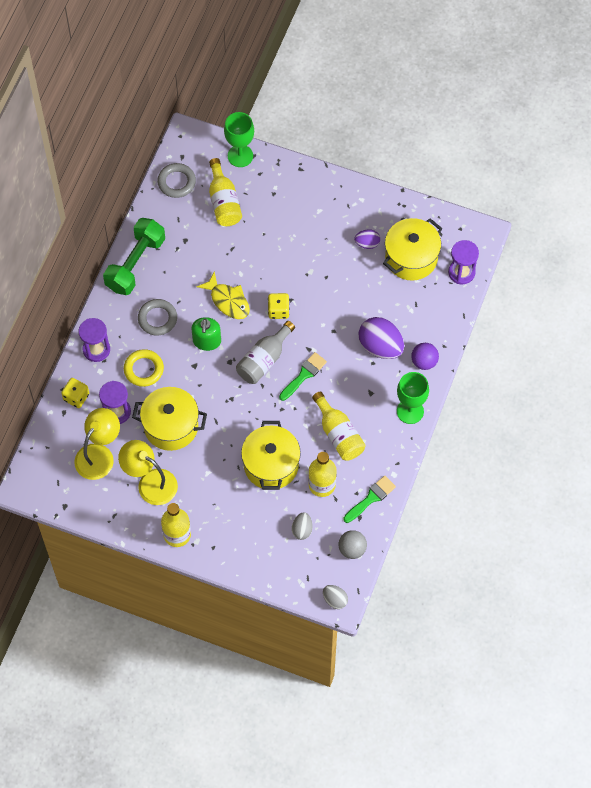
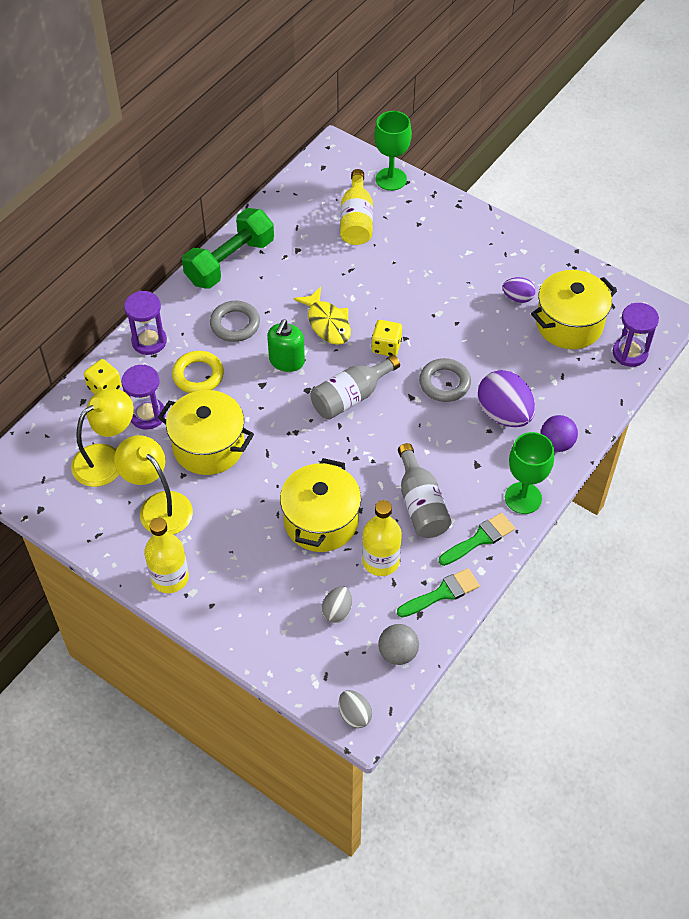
camera: 15 degrees right, 10 degrees down
(176, 182) = (308, 190): grey ring -> grey ring (444, 383)
(304, 375) = (396, 425): green brush -> green brush (480, 539)
(338, 434) = (421, 504): yellow bottle -> grey bottle

